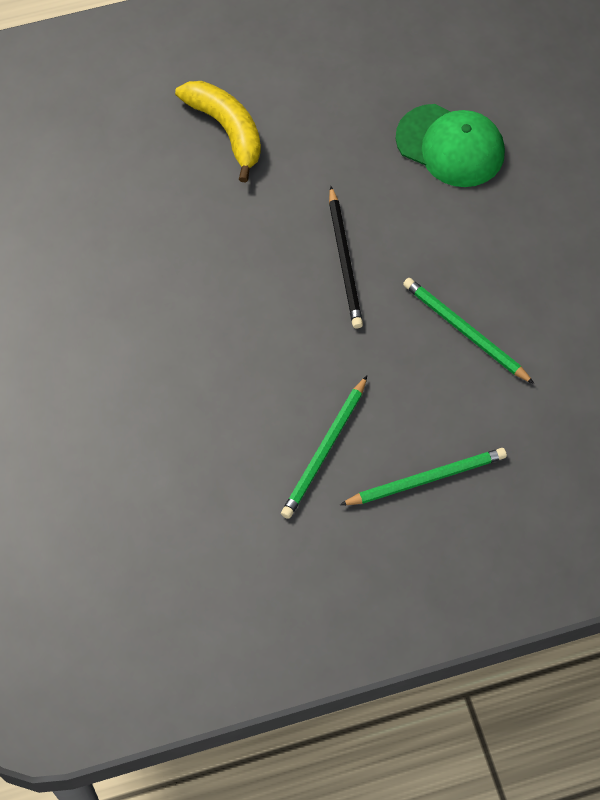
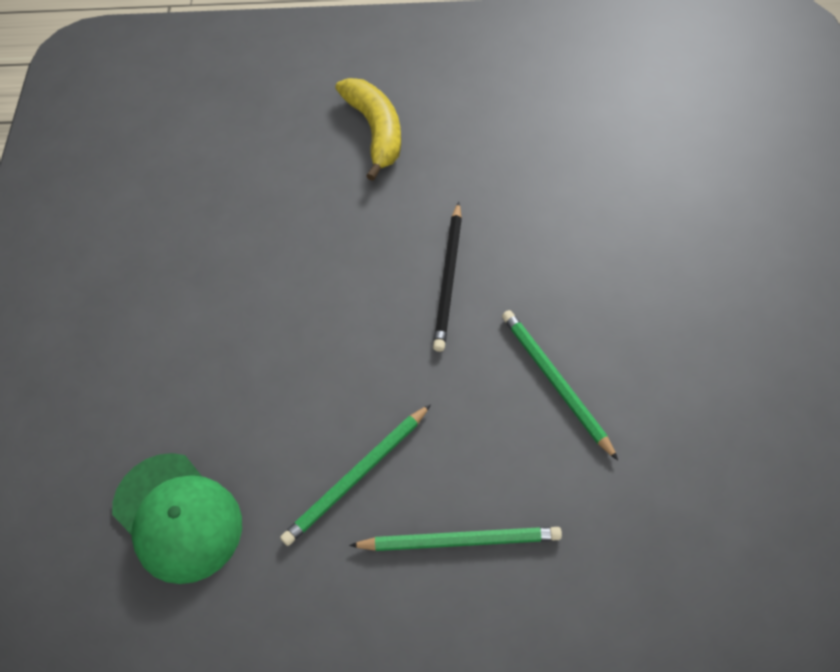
camera: 20 degrees right, 5 degrees down
(450, 146) = (596, 189): green cap -> green cap (177, 517)

